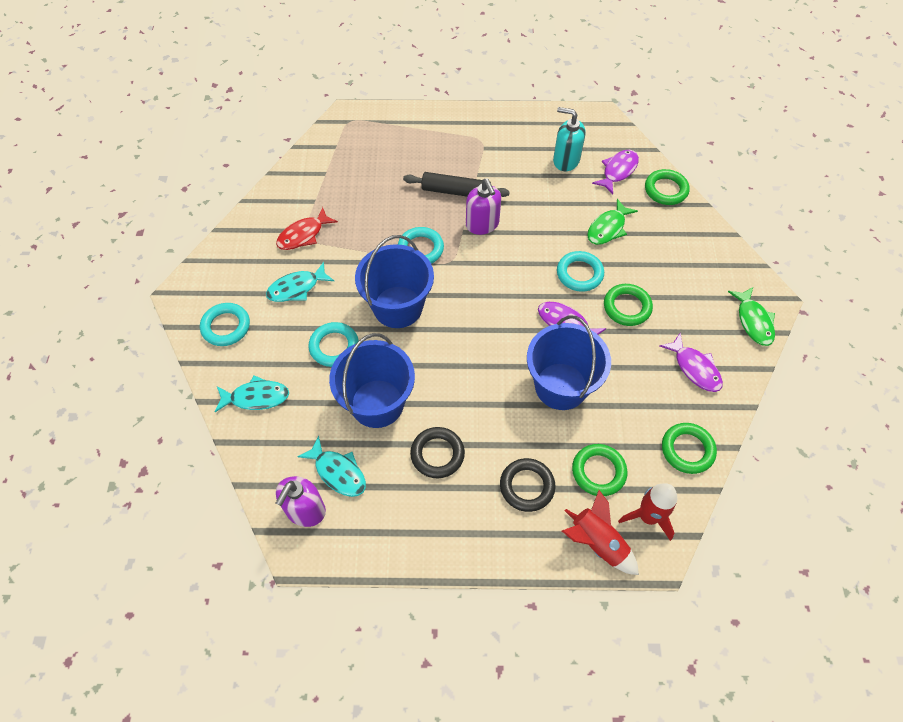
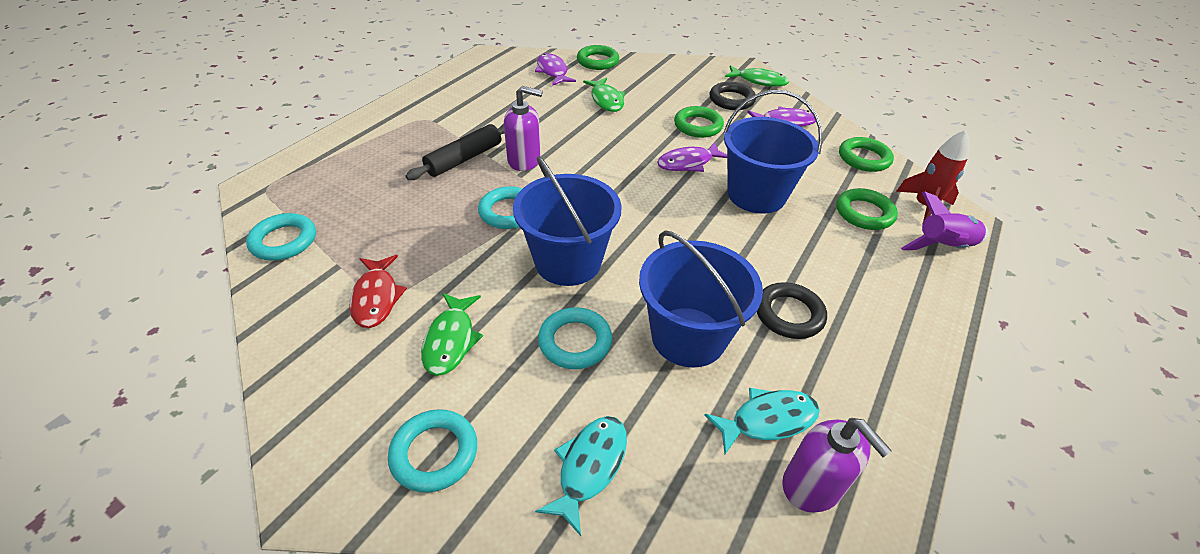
camera: 60 degrees left, 15 degrees down
(297, 288) = (451, 340): turquoise fish -> green fish
(527, 486) = (861, 264): black ring -> black ring (731, 100)
(566, 160) = (509, 88): turquoise soap dispenser -> none
(579, 274) = (640, 133): turquoise ring -> turquoise ring (284, 241)
(597, 542) = (942, 247): red rocket -> purple rocket

